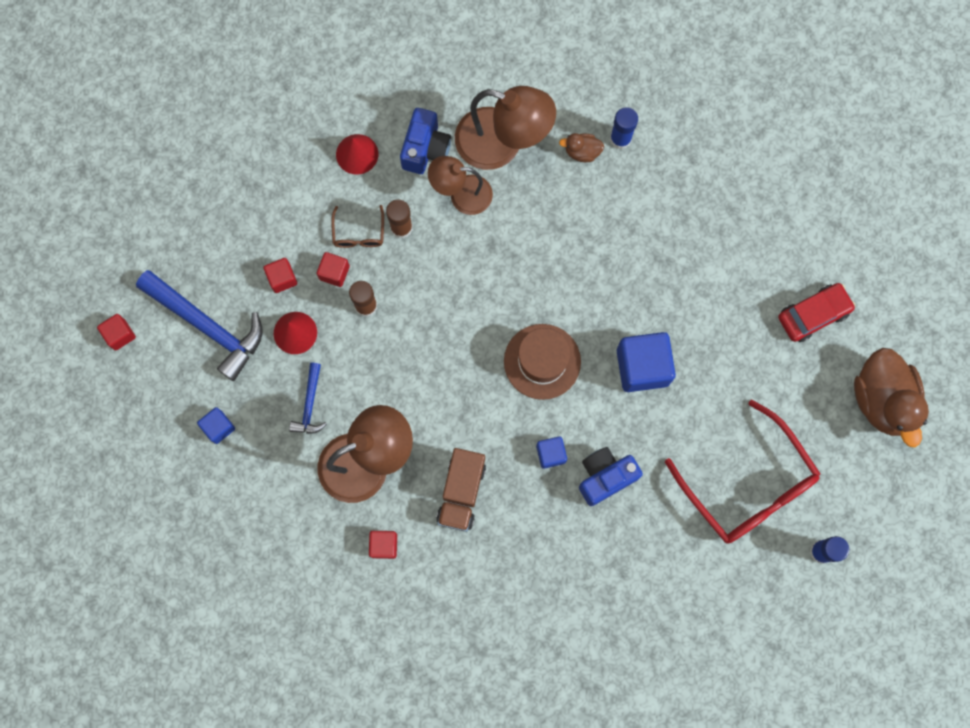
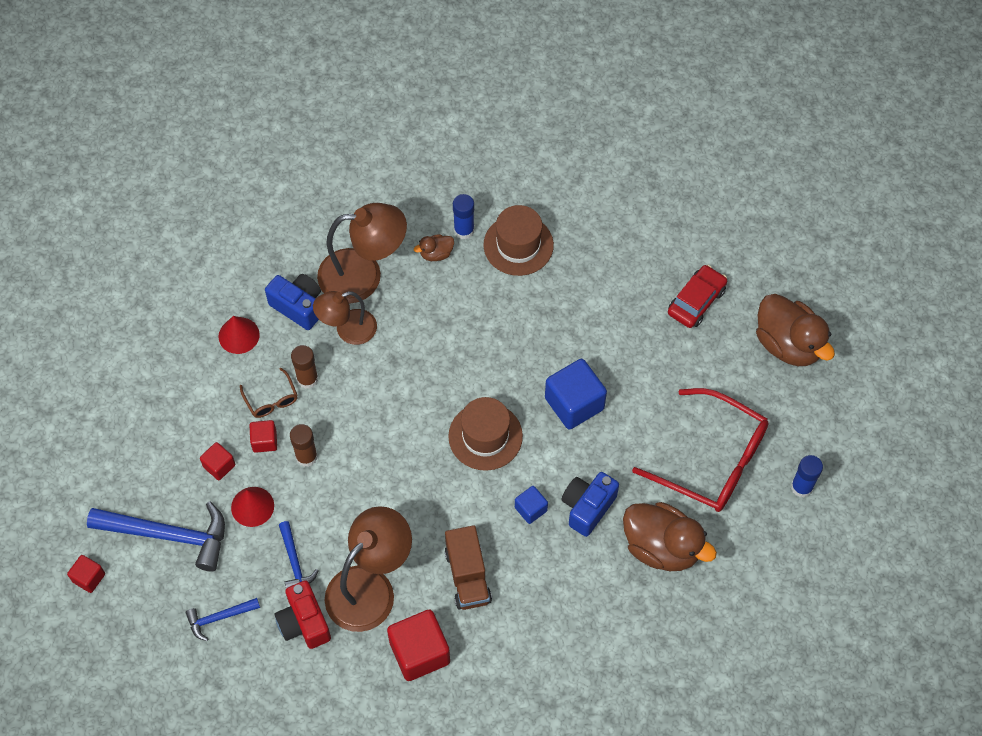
camera: 25 degrees left, 15 degrees down
(218, 427) = (219, 618): blue cube -> blue hammer
(292, 467) = (304, 623): none -> red camera
(384, 545) = (419, 652): red cube -> red cube, size x1.90
(425, 149) = (298, 306): blue camera -> blue camera turned 45 degrees counterclockwise
(656, 549) = (662, 547): none -> brown duck
(666, 178) = (518, 245): none -> brown hat

